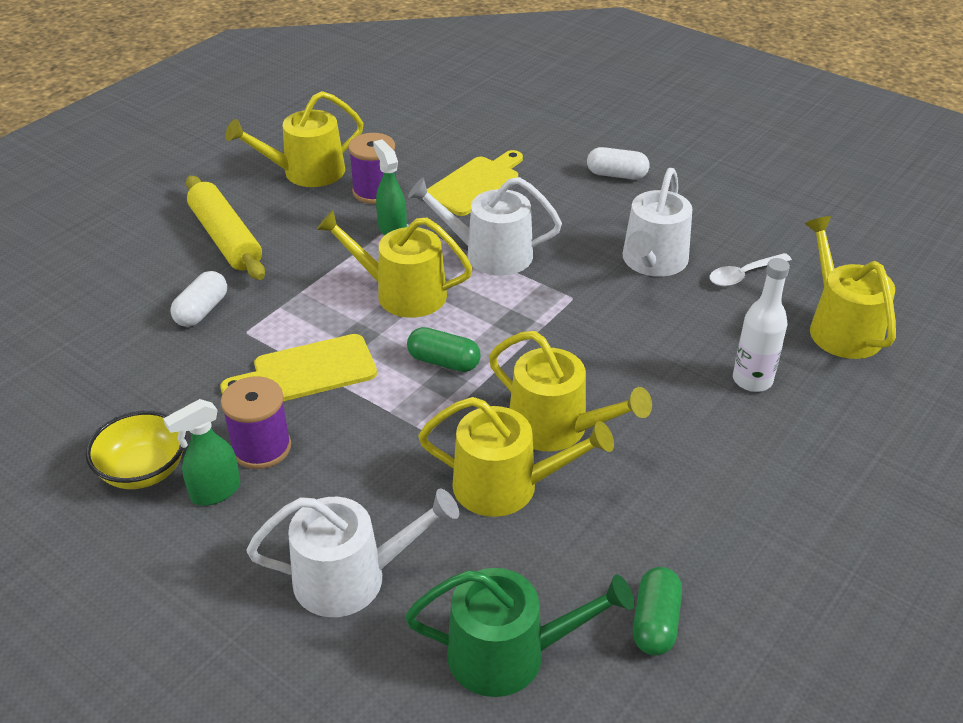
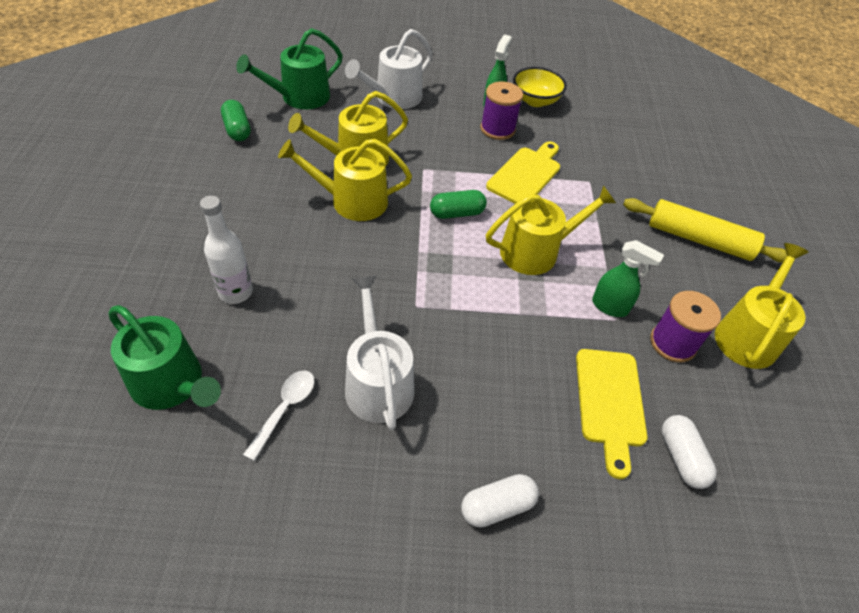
camera: 140 degrees right, 10 degrees up
(202, 311) = (631, 183): white capsule -> white capsule (681, 457)
(490, 254) = (514, 319): white watering can -> none
(840, 328) = (172, 384): yellow watering can -> green watering can

